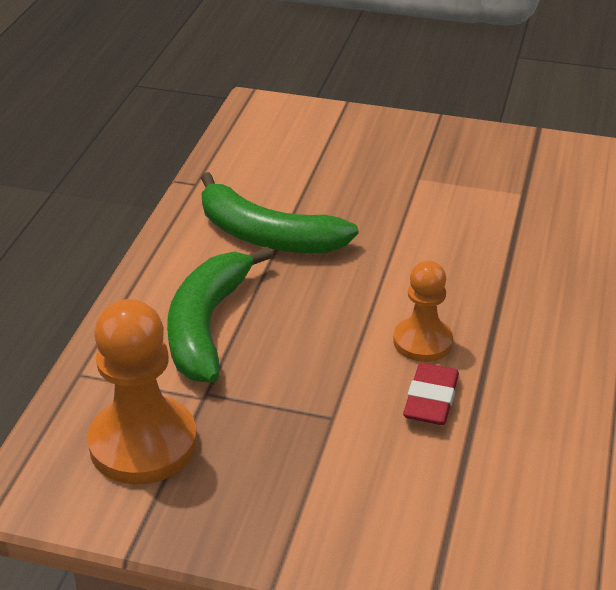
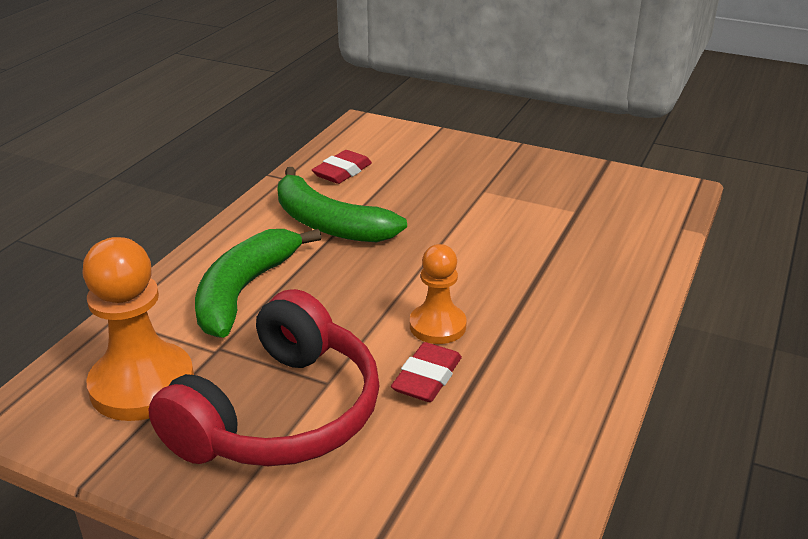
camera: 10 degrees right, 5 degrees down
(257, 170) = (342, 172): none -> red eraser
(297, 456) = (279, 413): none -> red headphones

